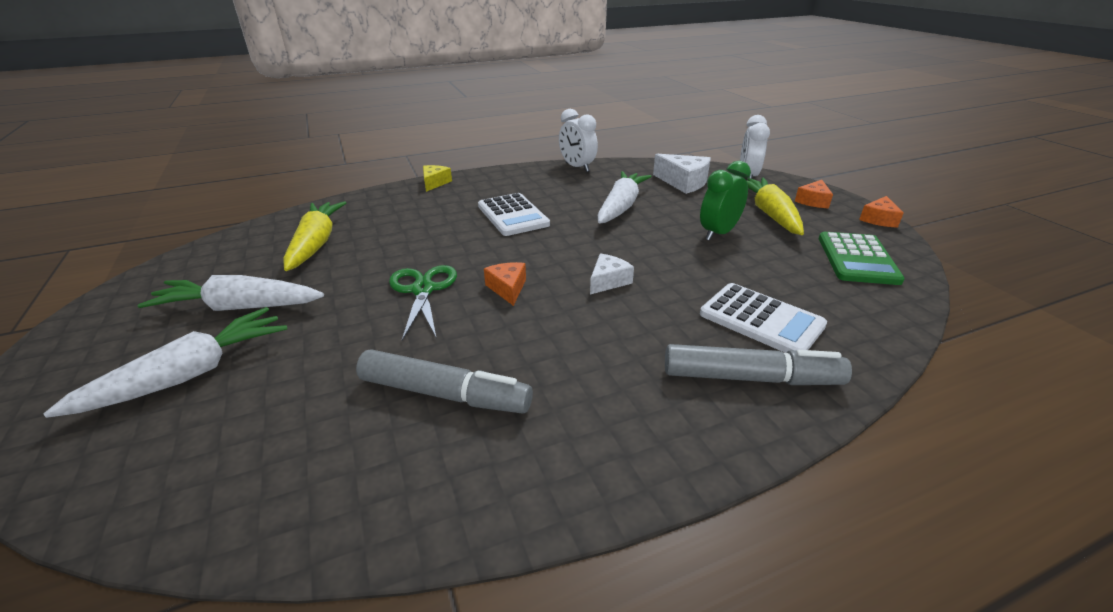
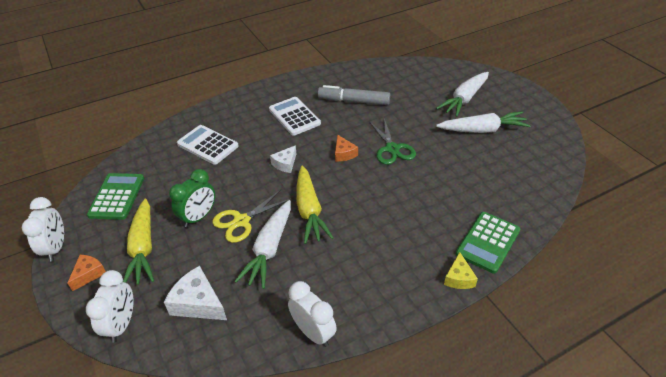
camera: 175 degrees right, 10 degrees up
(316, 243) = (490, 180): yellow carrot -> yellow carrot (309, 210)
(383, 199) = (488, 242): none -> green calculator
(513, 215) = (361, 227): white calculator -> white calculator (294, 116)
(660, 227) = (241, 221): none -> yellow scissors
(750, 378) = (227, 117): grey marker -> none
(879, 219) = (56, 248): orange cheese -> white clock

